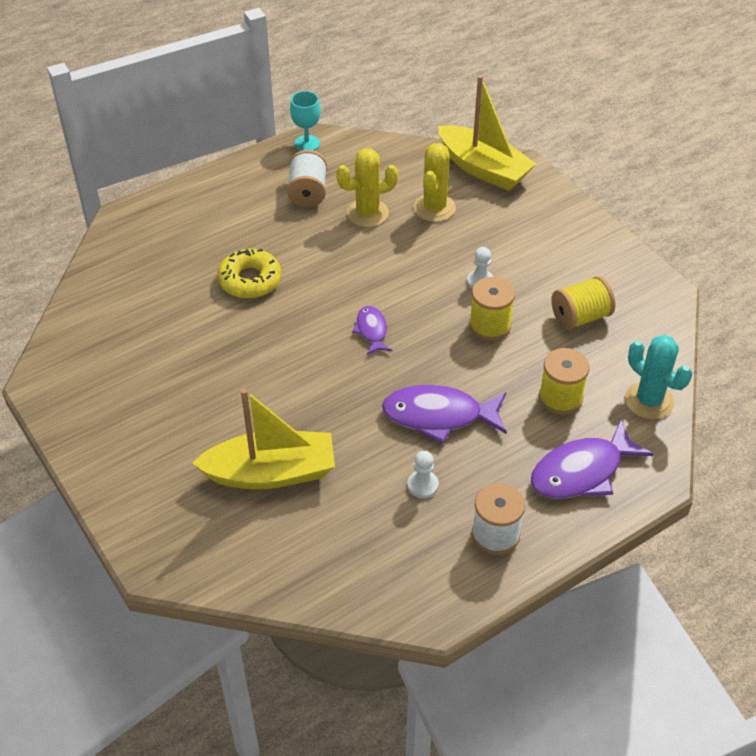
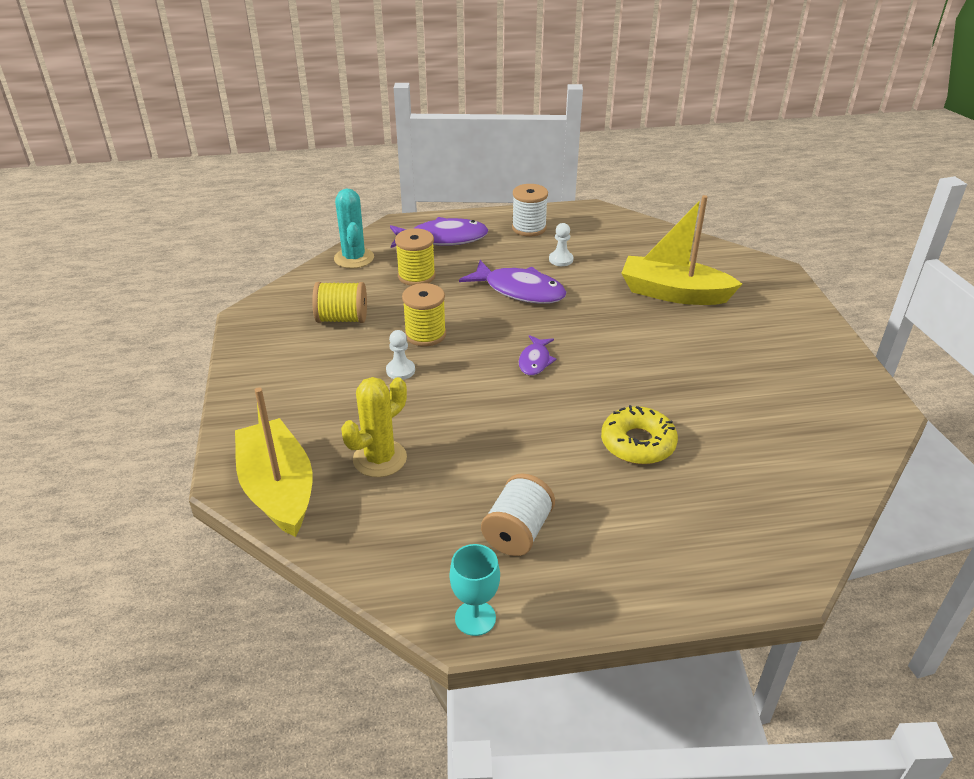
camera: 155 degrees left, 10 degrees down
(367, 213) = (461, 478): yellow cactus -> none

